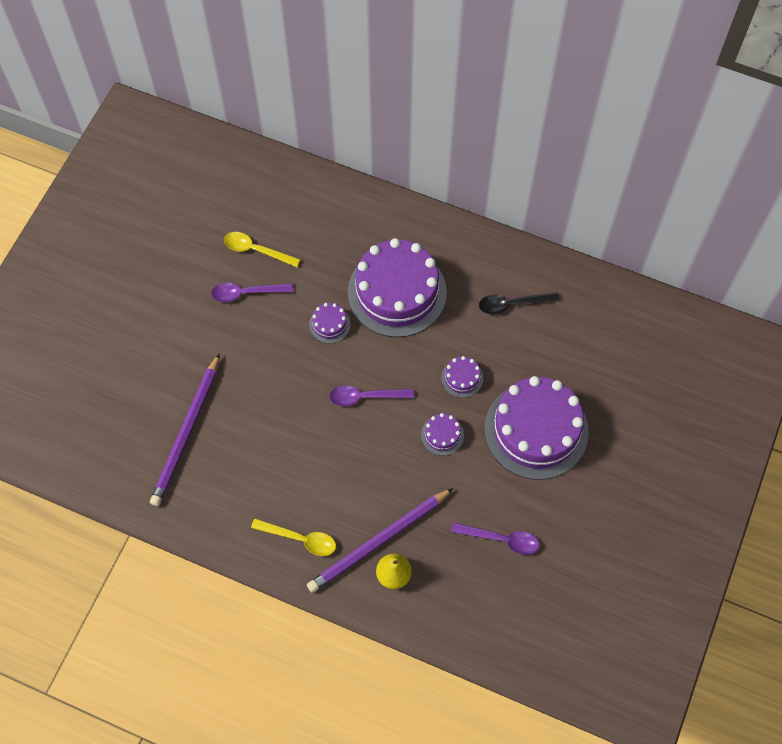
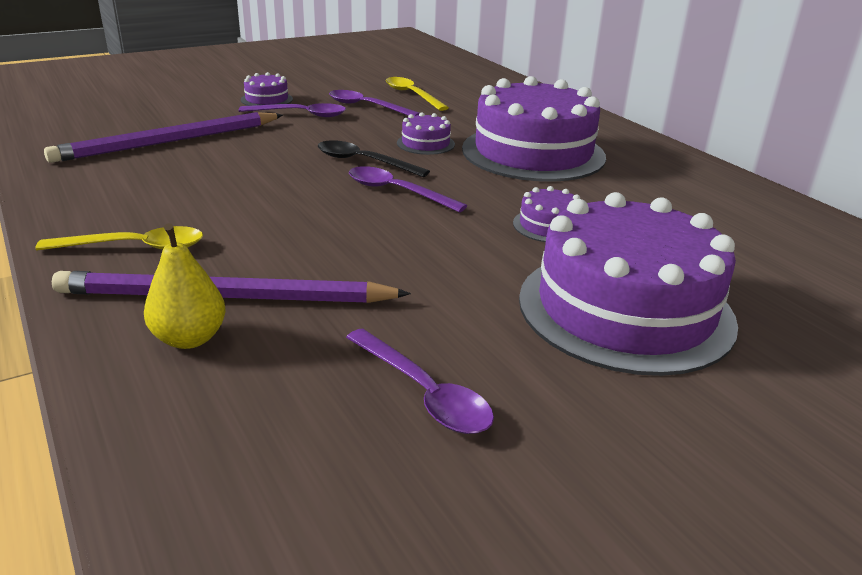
camera: 35 degrees right, 35 degrees down
(219, 337) = (301, 115): none -> purple spoon
(300, 539) = (135, 247): yellow spoon -> yellow spoon turned 60 degrees counterclockwise
(442, 435) = (460, 253): purple cake -> purple cake (266, 99)
(512, 304) = (688, 205): black spoon -> black spoon (363, 162)

